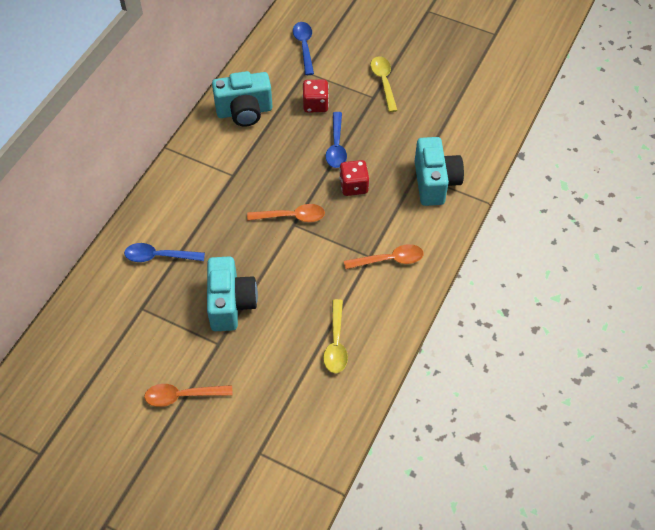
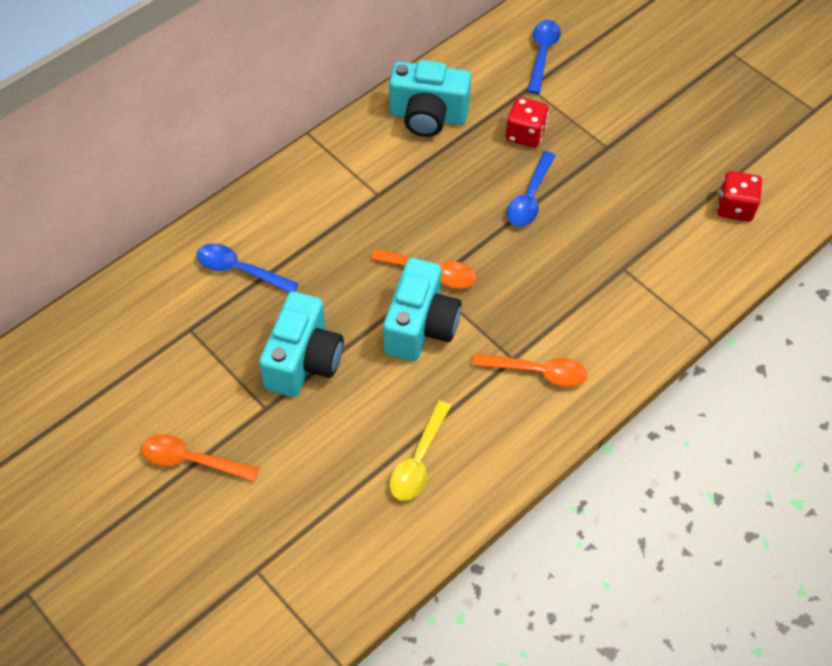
camera: 20 degrees right, 0 degrees up
(353, 186) = (531, 257): red dice -> red dice (735, 208)
(383, 82) = (630, 131): yellow spoon -> none
(435, 182) = (645, 287): turquoise camera -> turquoise camera (420, 327)

